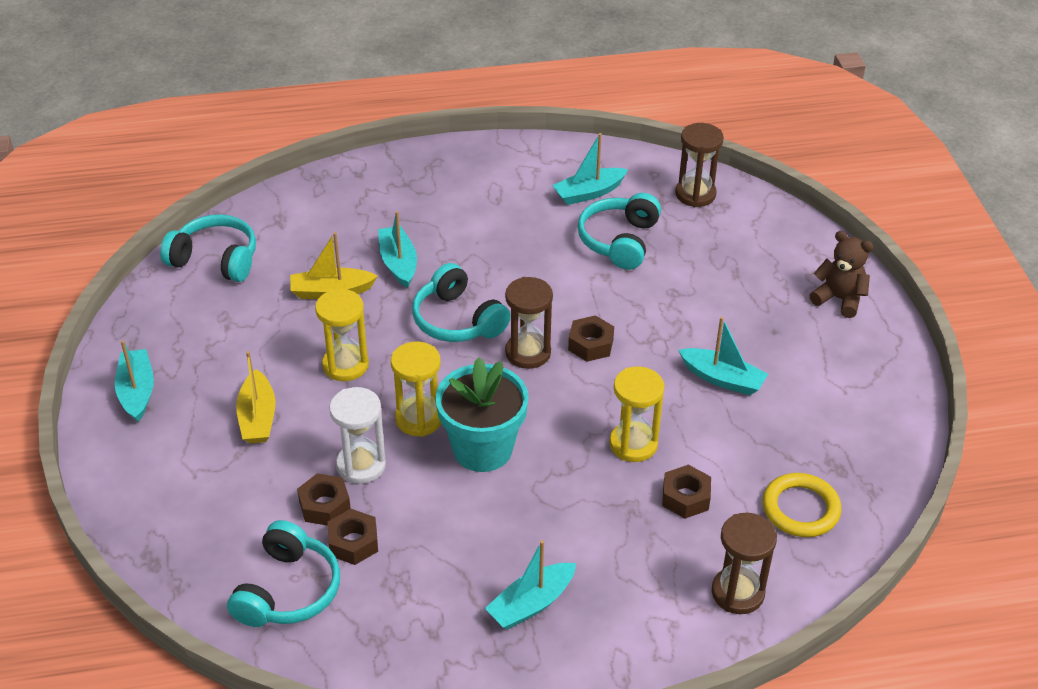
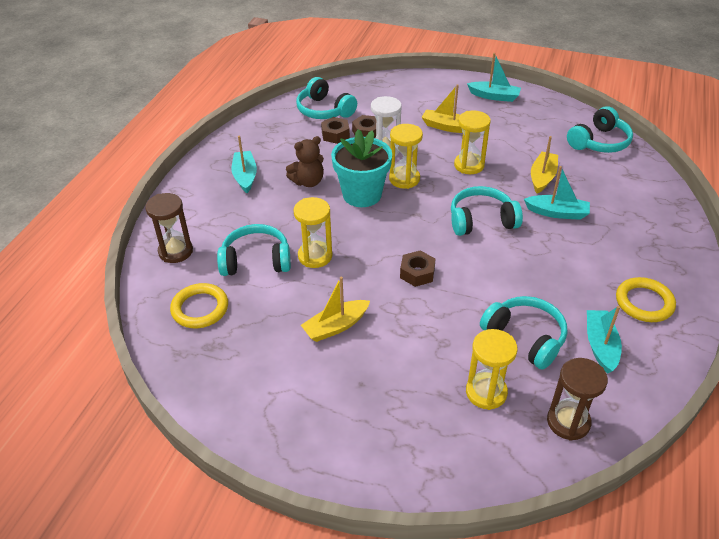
camera: 120 degrees right, 0 degrees up
(506, 177) = (644, 302): none -> yellow ring
(528, 353) = (429, 241): brown hourglass -> none
(685, 497) = (256, 260): brown nut -> turquoise headphones
(708, 248) = (486, 392): none -> yellow hourglass
(722, 379) = (336, 326): turquoise boat -> yellow boat
(839, 299) = (368, 452): brown teddy bear -> brown teddy bear (308, 182)

